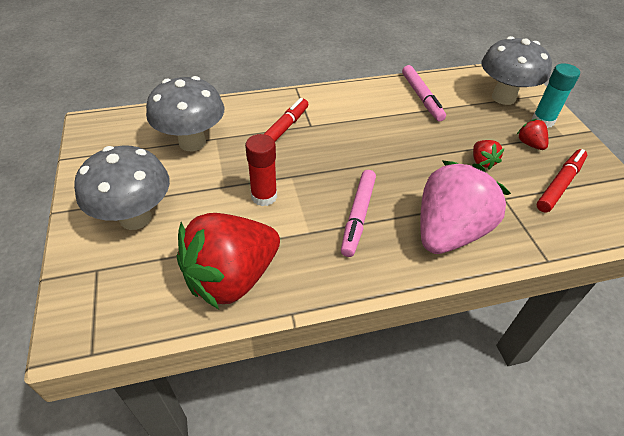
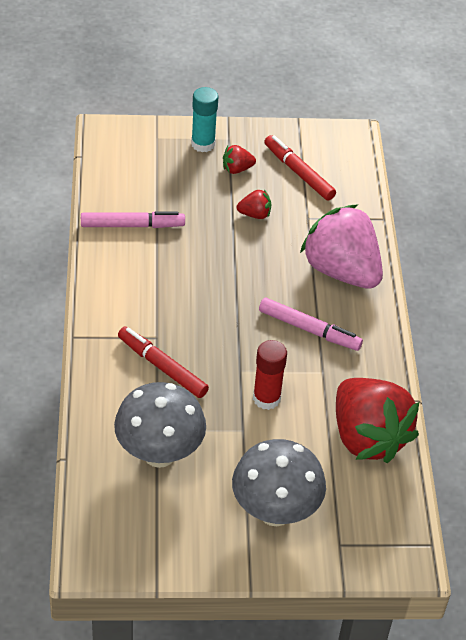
camera: 80 degrees left, 0 degrees up
(503, 97) = (153, 157): grey mushroom -> none

